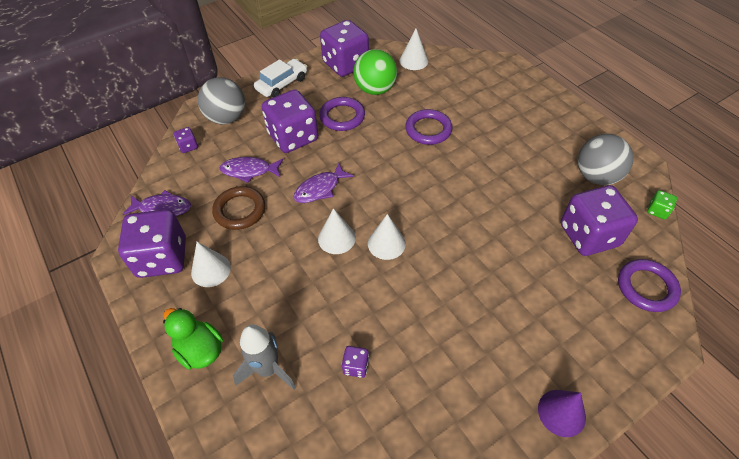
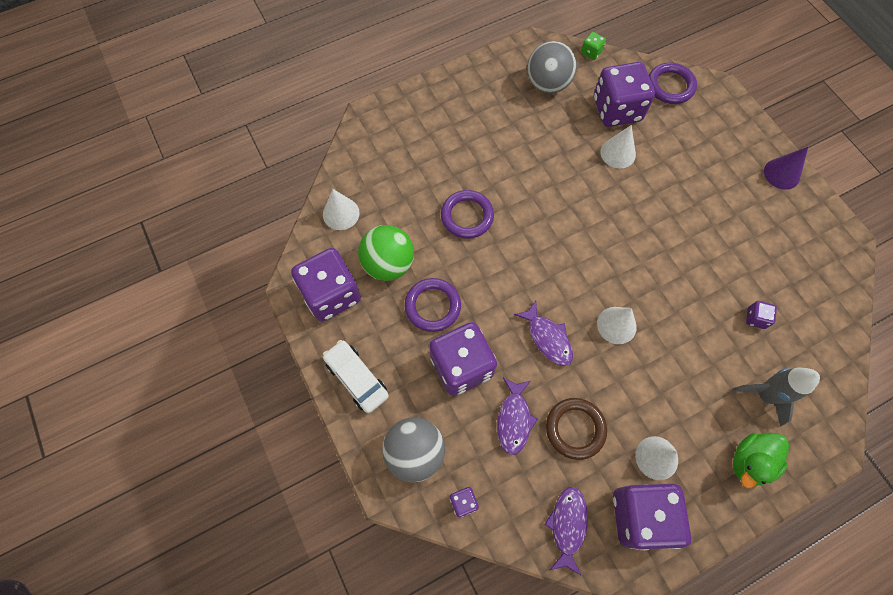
camera: 85 degrees left, 15 degrees up
(386, 243) = (623, 278): white cone -> white cone (618, 153)

